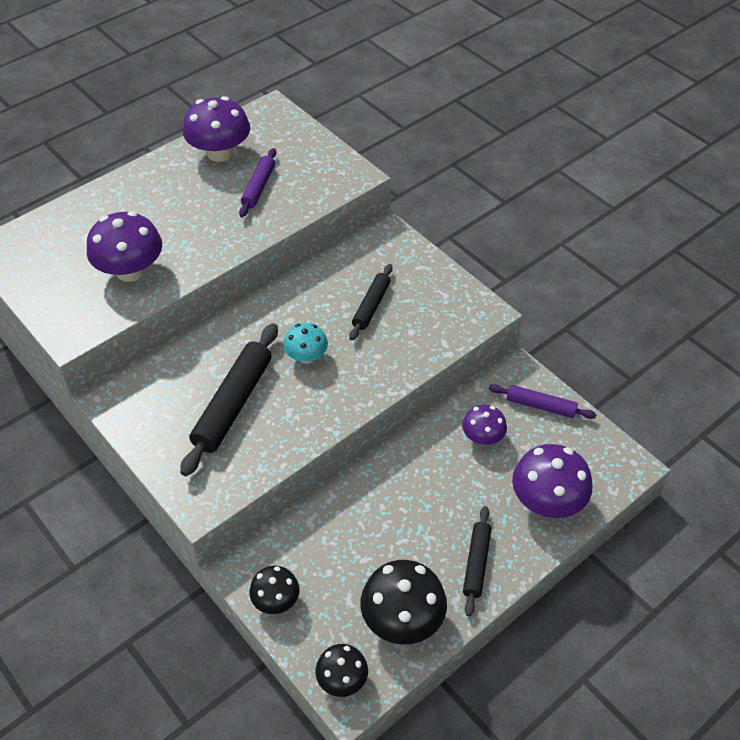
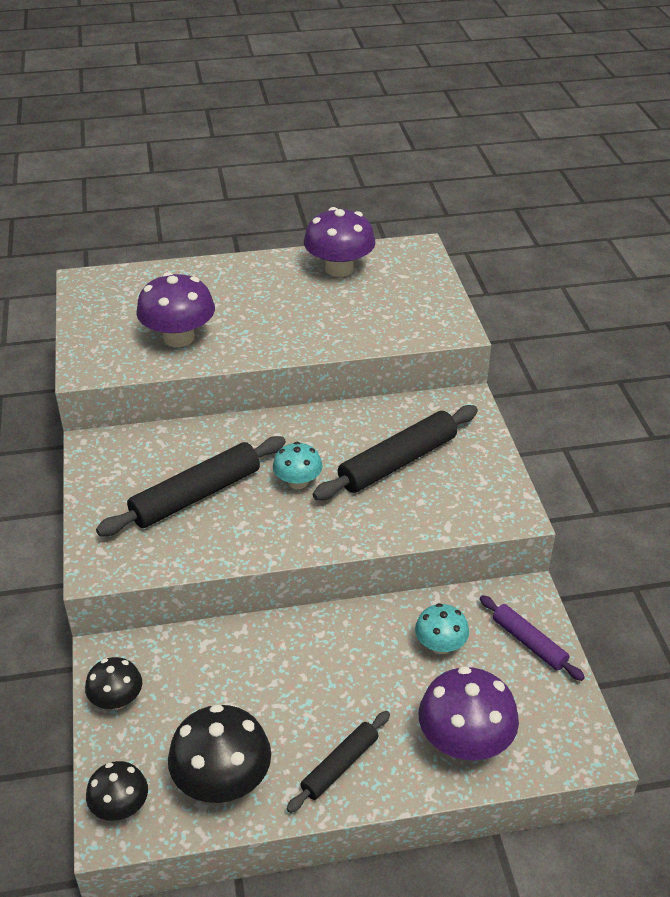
camera: 30 degrees right, 10 degrees down
(258, 187) = (351, 309): purple rolling pin -> none
(371, 306) = (398, 462): black rolling pin -> black rolling pin, size x1.71
(482, 437) = (440, 645): purple mushroom -> turquoise mushroom

